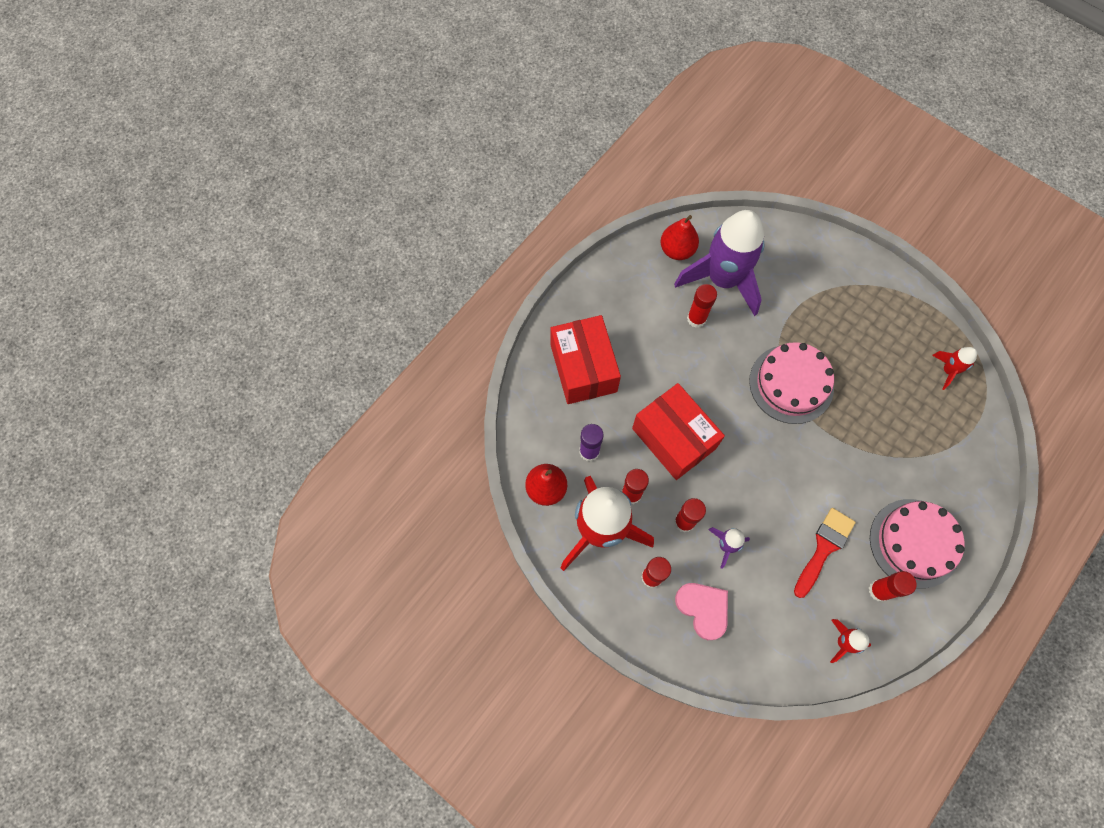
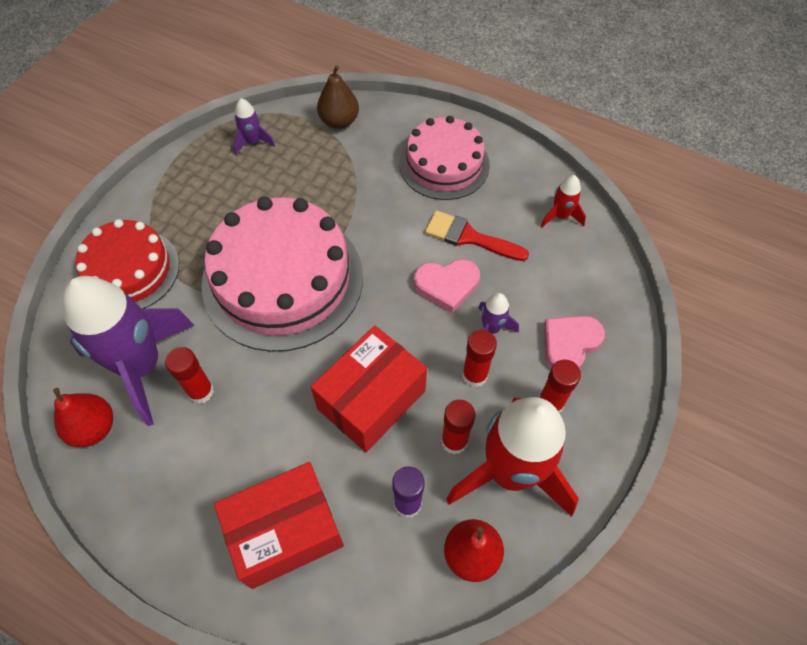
camera: 100 degrees left, 10 degrees down
(773, 517) = (447, 286): none -> pink heart
(791, 384) = (283, 279): pink cake -> pink cake, size x1.61
(810, 270) = (129, 270): none -> red cake
(879, 590) = (500, 190): red glue stick -> none
(948, 370) = (253, 142): red rocket -> purple rocket
(974, 451) = (339, 121): none -> brown pear

